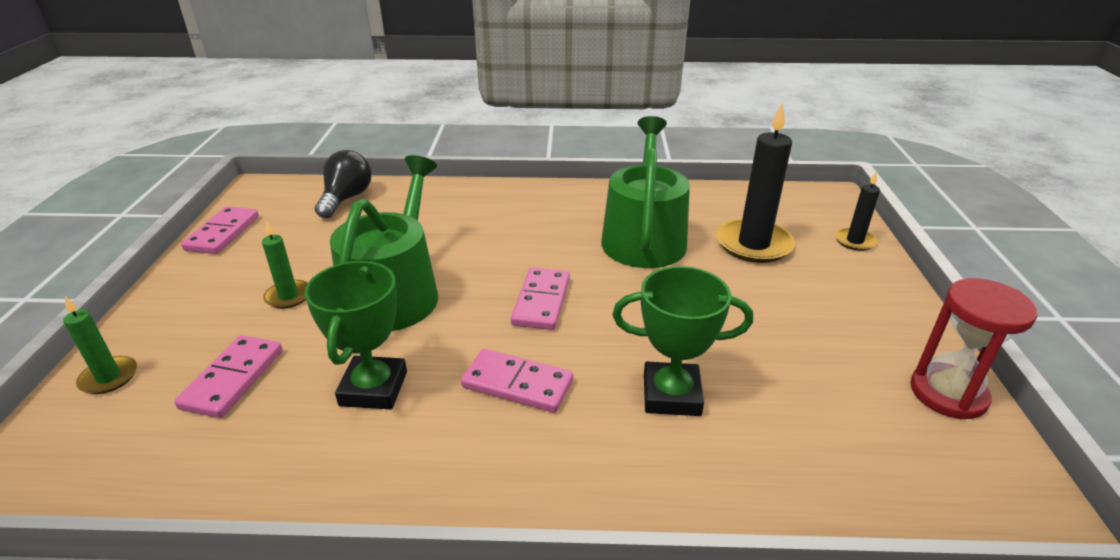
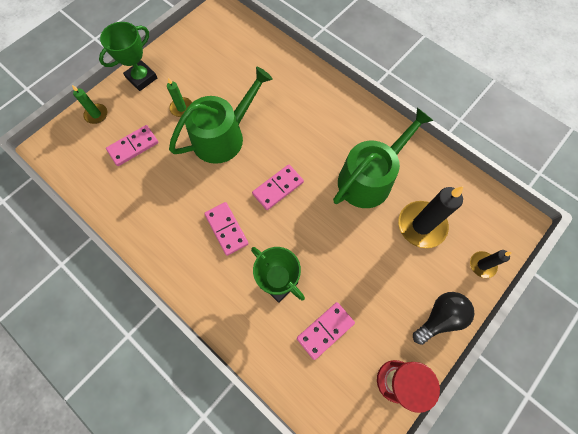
camera: 40 degrees right, 35 degrees up
(222, 233) = (184, 40): pink domino -> pink domino (325, 330)
(346, 199) = (253, 45): black light bulb -> black light bulb (439, 318)
(373, 388) = (175, 190): green trophy -> green trophy (142, 78)

